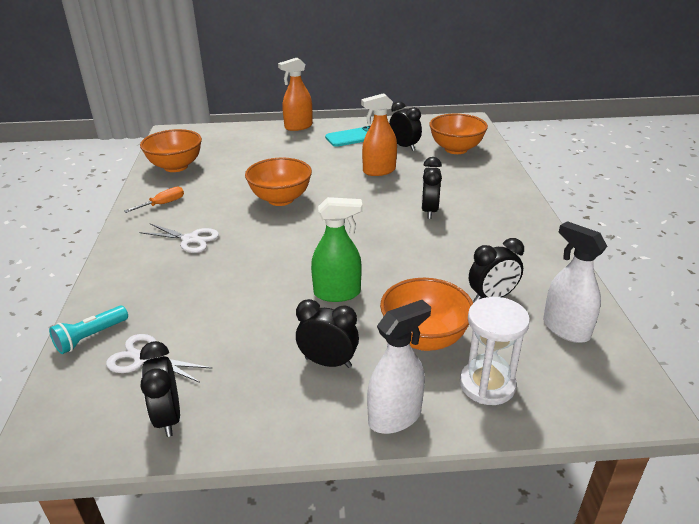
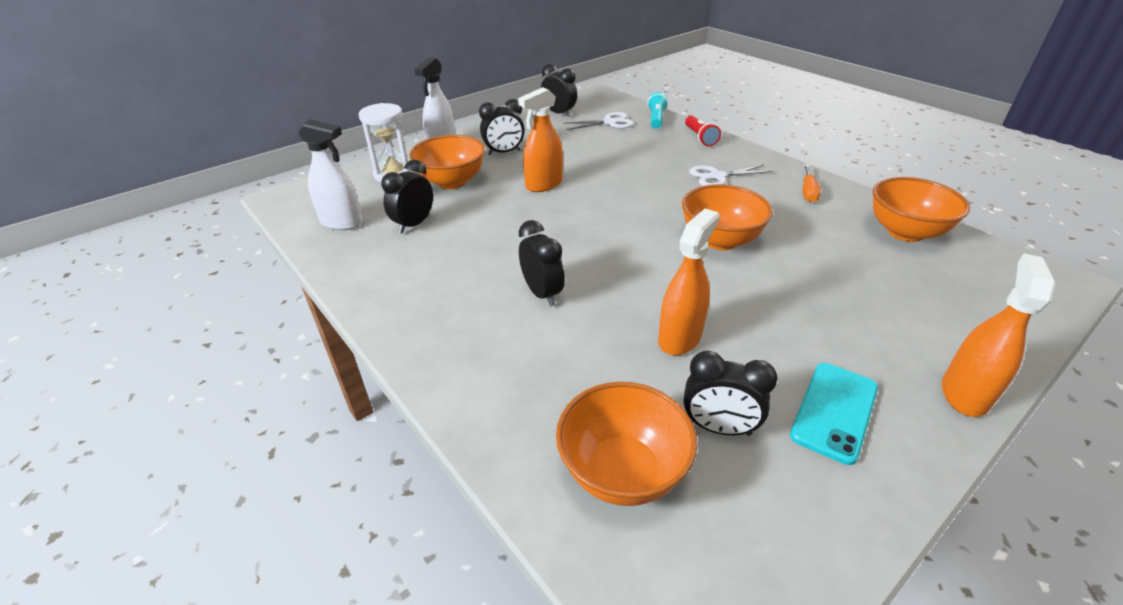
camera: 145 degrees right, 5 degrees up
(113, 285) = (700, 137): none -> red flashlight
(337, 293) = (543, 184): green spray bottle -> orange spray bottle

